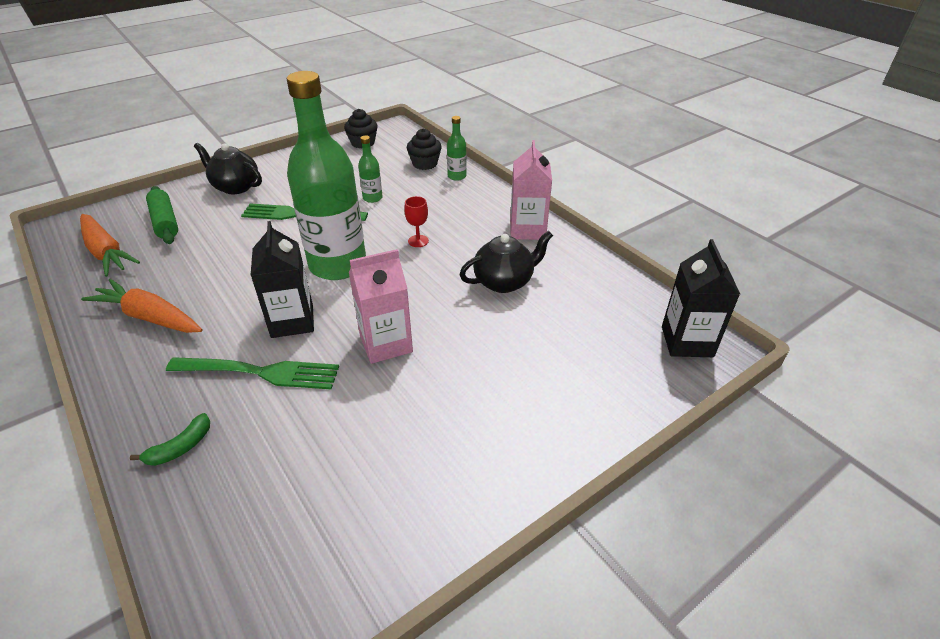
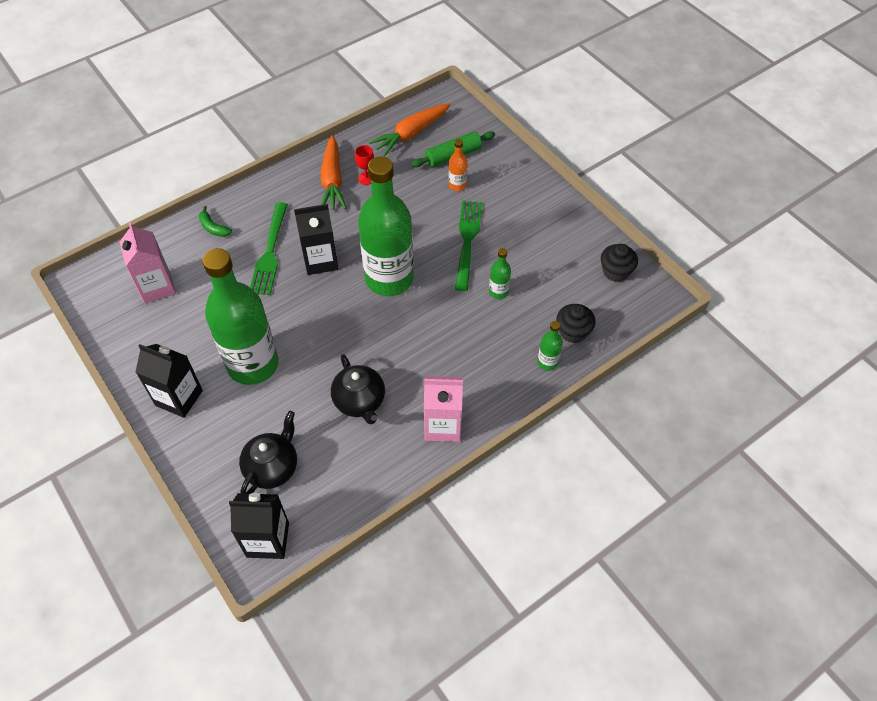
camera: 90 degrees right, 15 degrees up
(149, 317) = (332, 180): orange carrot -> orange carrot turned 150 degrees clockwise
(214, 220) = (457, 185): none -> orange bottle
(235, 187) = (513, 186): black teapot -> black teapot (272, 467)
(386, 343) = (290, 320): pink carton -> pink carton (157, 287)
(418, 241) = (424, 333): red goblet -> red goblet (366, 178)
(453, 374) = (253, 364): none -> green bottle
(510, 451) = (179, 398): none -> black carton

